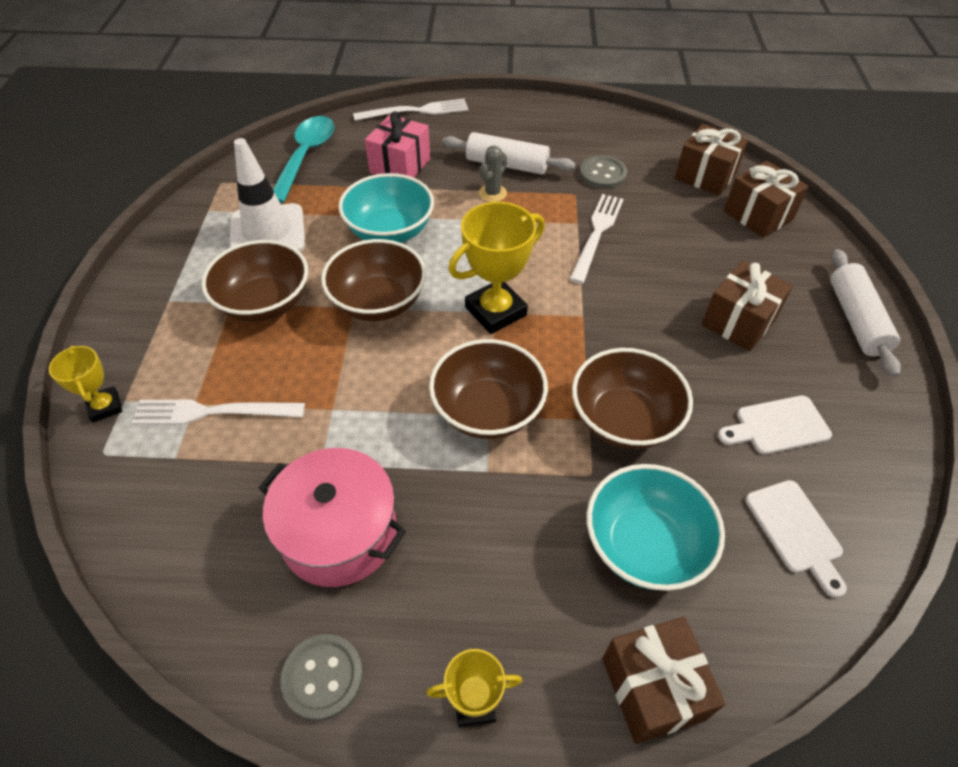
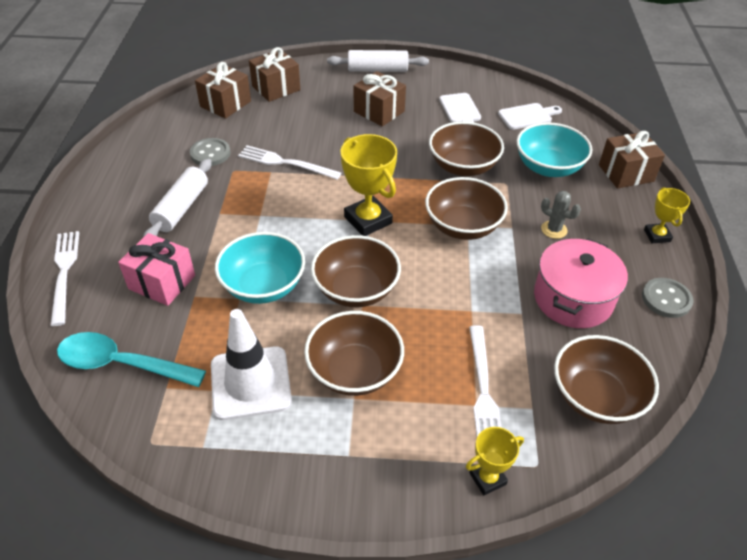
camera: 90 degrees left, 5 degrees down
(171, 532) = (596, 397): none -> brown bowl
(492, 193) = (221, 218): grey cactus -> grey cactus (554, 230)

